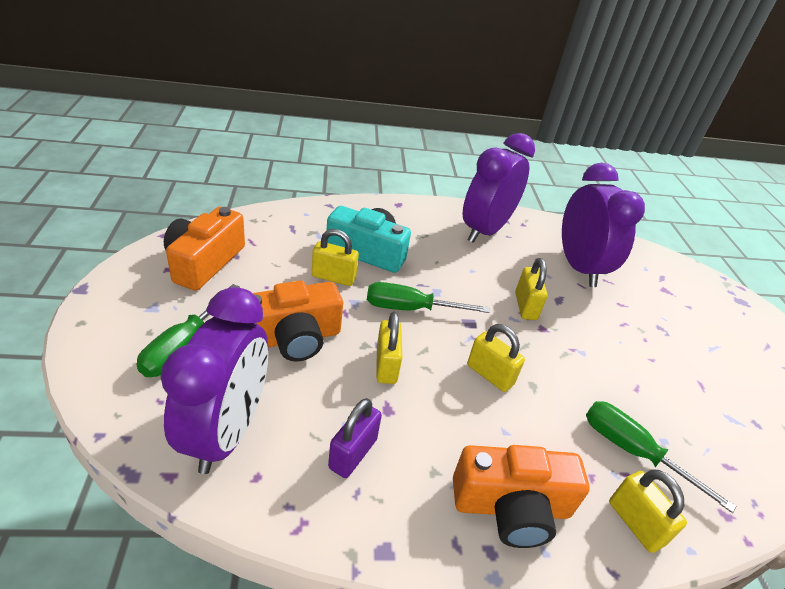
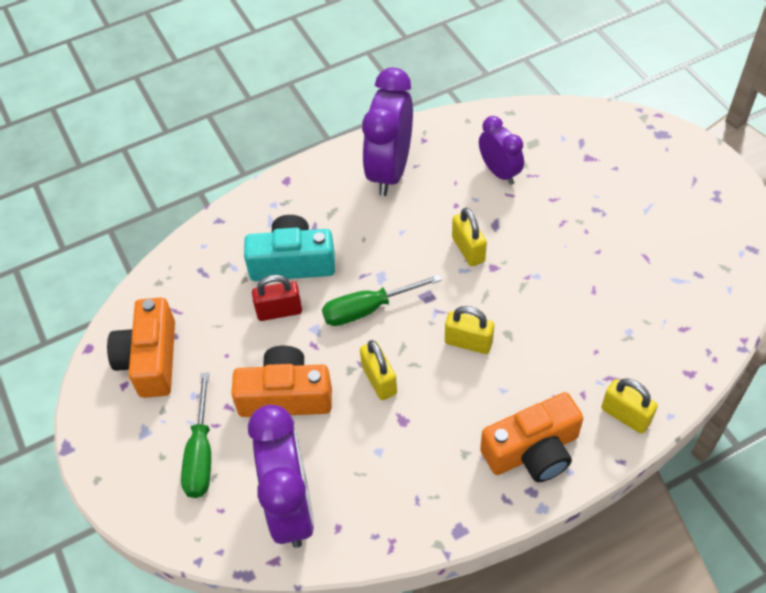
camera: 15 degrees left, 15 degrees up
(293, 338) = (285, 395): orange camera -> orange camera turned 135 degrees counterclockwise
(333, 277) = (279, 311): yellow padlock -> red padlock
(353, 453) = (397, 472): purple padlock -> none
(579, 267) = (499, 172): purple clock -> purple clock, size x0.58
(632, 451) = (606, 355): green screwdriver -> none

